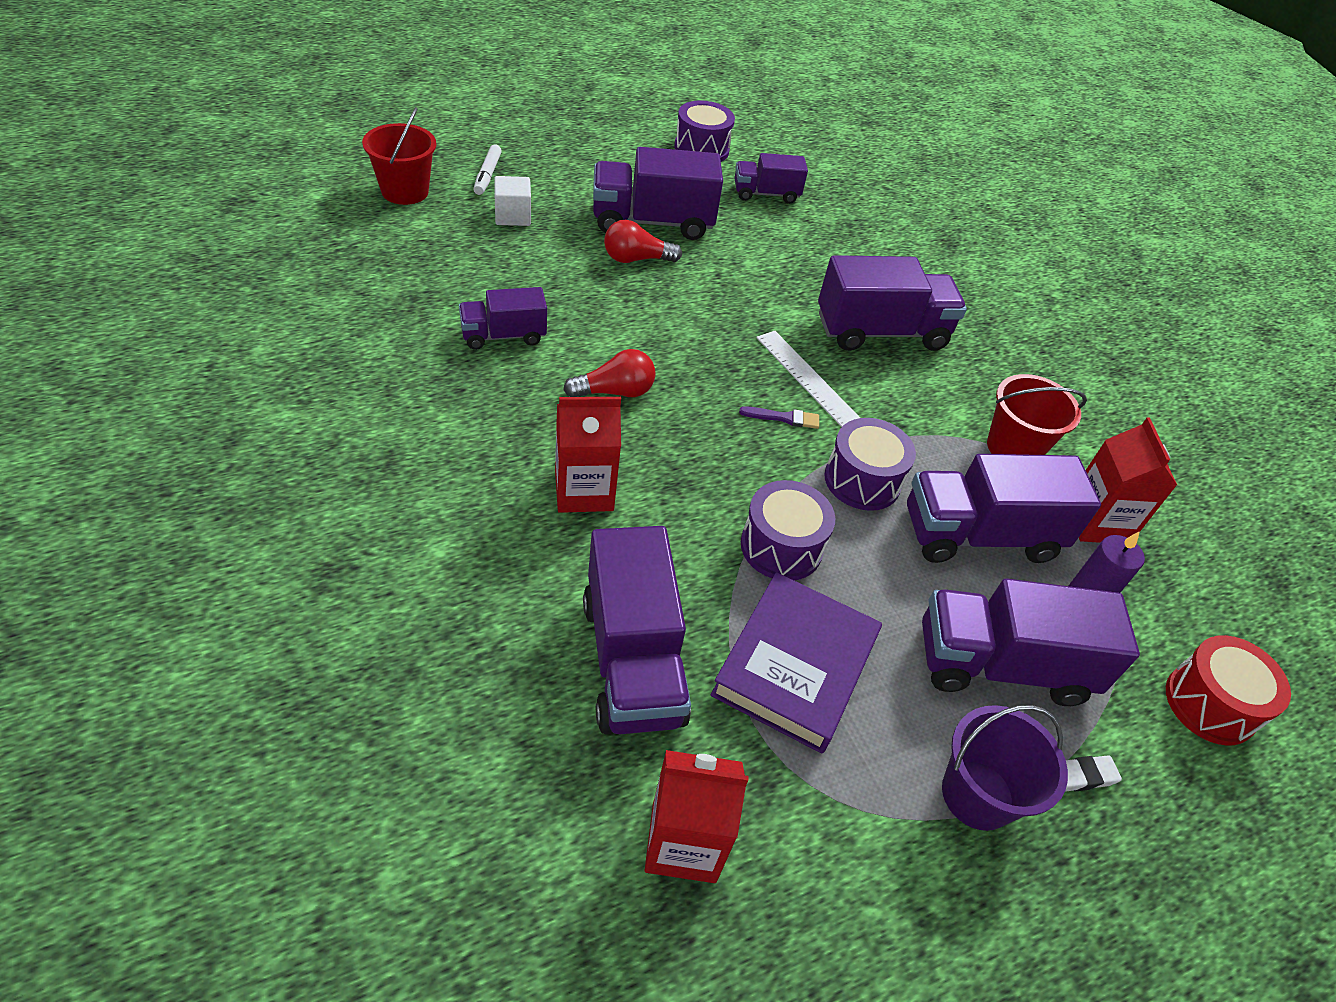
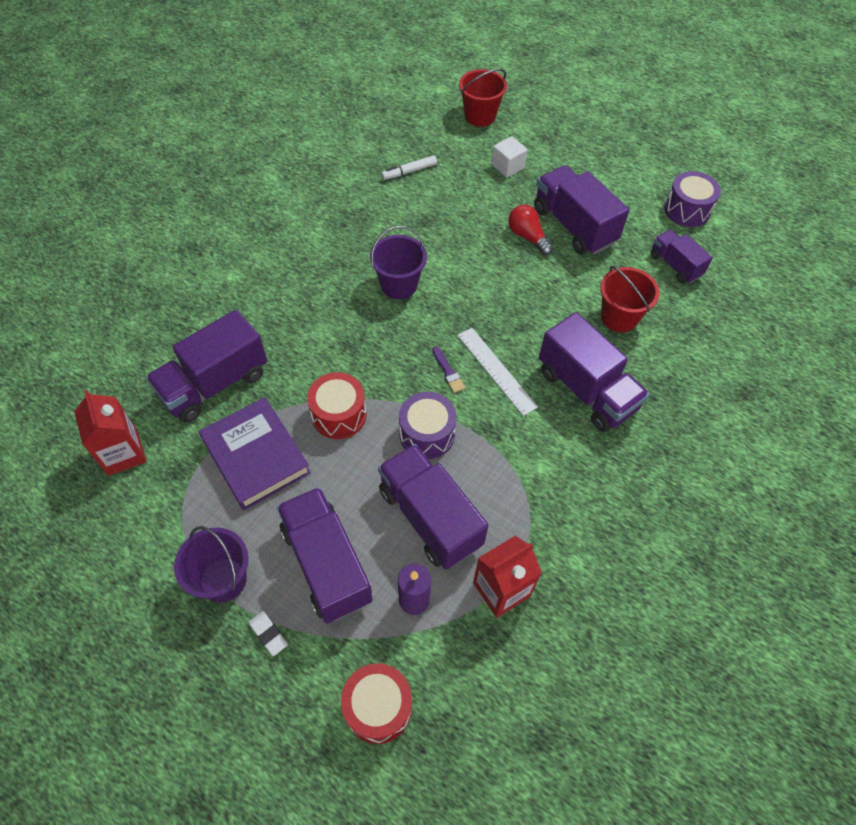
camera: 65 degrees right, 10 degrees up
(487, 175) = (534, 136): white marker -> white marker (409, 171)
(503, 335) = (400, 218): purple truck -> none
(584, 491) = (312, 309): red carton -> none
(615, 391) = (399, 285): red light bulb -> purple bucket
(781, 546) = (339, 415): purple drum -> red drum
(794, 666) = (256, 456): purple book -> purple book turned 60 degrees clockwise
(809, 380) = (496, 370): white ruler -> white ruler turned 60 degrees counterclockwise
(1013, 448) = (535, 512): red bucket -> red bucket (619, 317)

